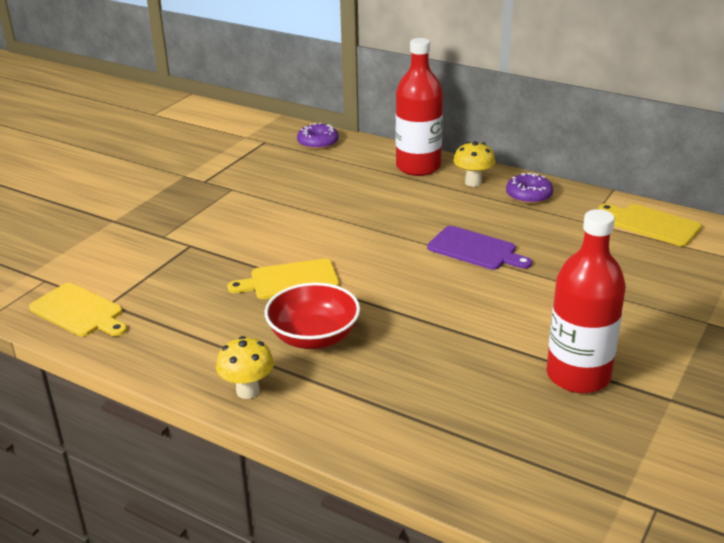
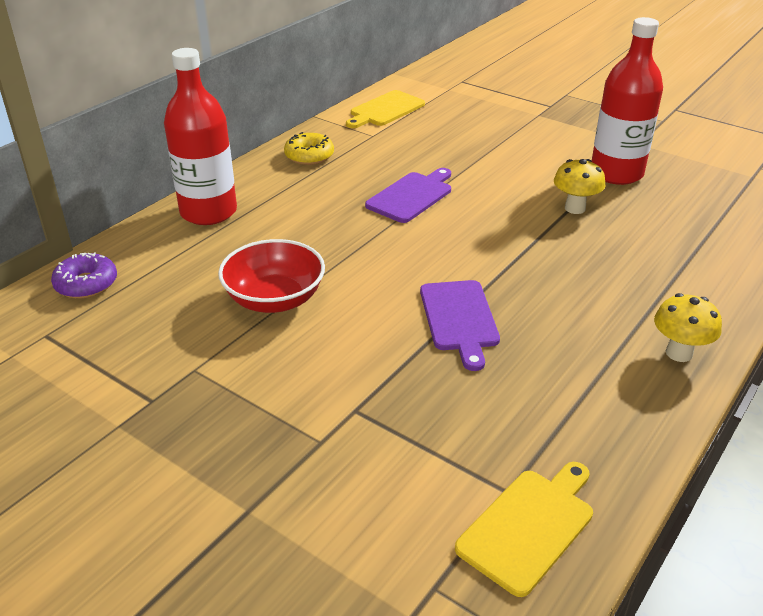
camera: 85 degrees left, 5 degrees up
(290, 280) = (459, 319): yellow cutting board -> purple cutting board
(314, 337) = (575, 305): red bowl -> red bowl (275, 299)
(473, 182) = (266, 182): yellow mushroom -> yellow mushroom (575, 208)
(528, 195) = (309, 156): purple donut -> yellow donut

